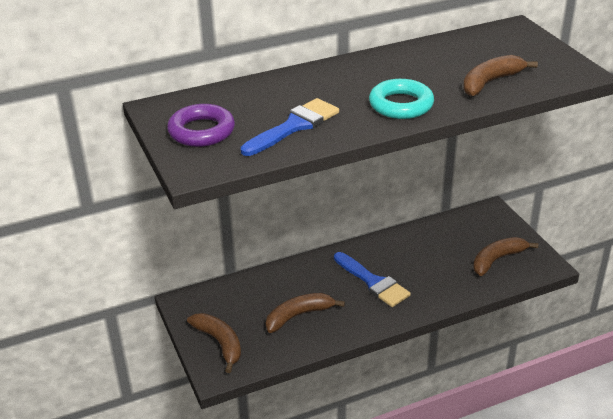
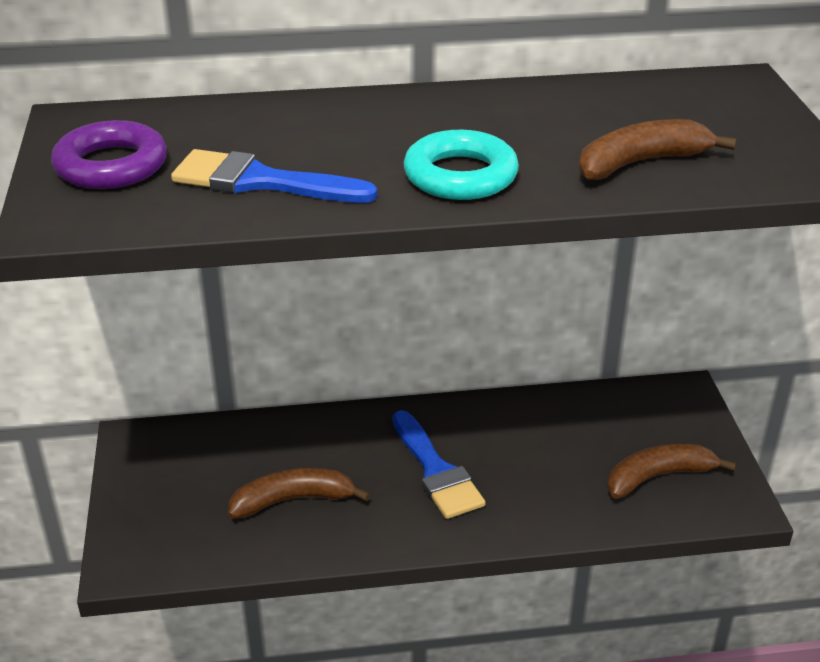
camera: 15 degrees right, 0 degrees up
(220, 343) = (152, 517): brown banana -> none
(294, 126) = (261, 181): blue brush -> blue brush turned 135 degrees counterclockwise

